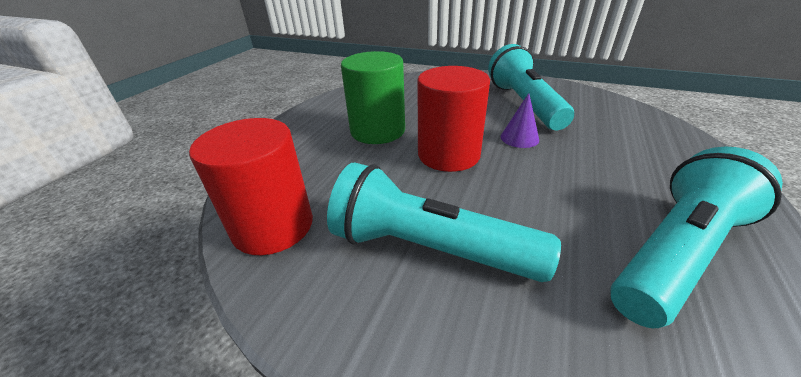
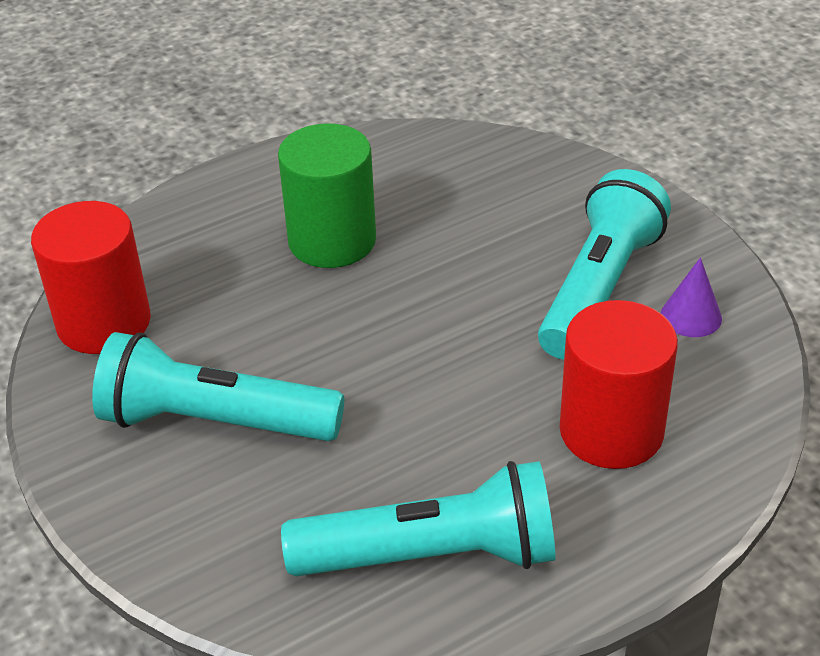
camera: 35 degrees right, 5 degrees up
(429, 248) = (215, 421): turquoise flashlight -> turquoise flashlight turned 45 degrees counterclockwise
(448, 154) = (371, 324): red cylinder -> red cylinder (611, 431)
(519, 138) = (495, 344): purple cone -> purple cone (691, 316)

